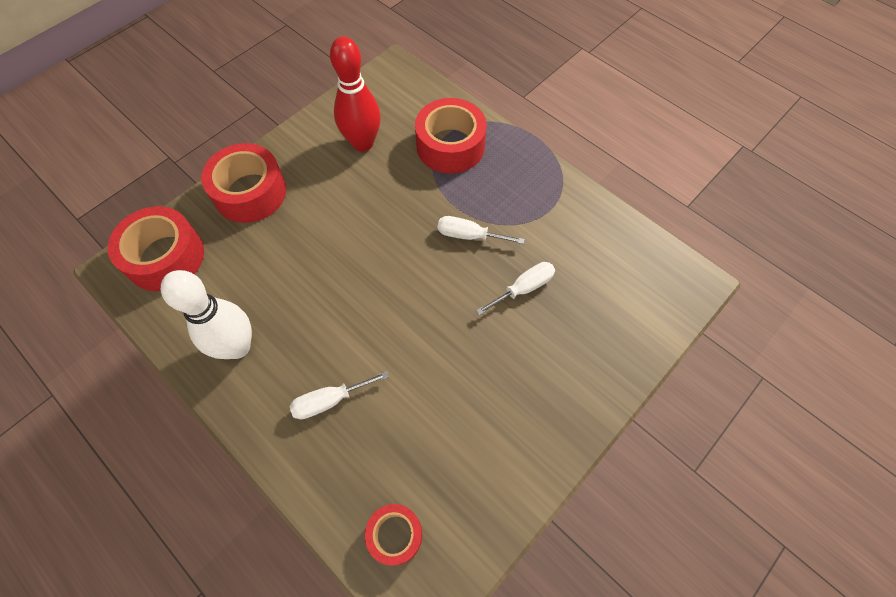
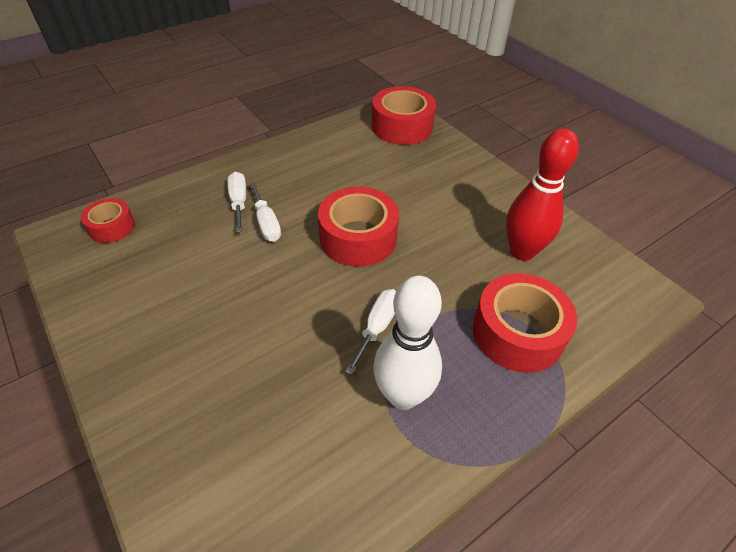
camera: 100 degrees right, 15 degrees down
(237, 347) = (309, 158): white bowling pin -> white bowling pin (403, 395)
(250, 192) = (461, 170): red tape -> red tape (358, 238)
(523, 288) = (291, 366): white screwdriver -> white screwdriver (266, 223)

